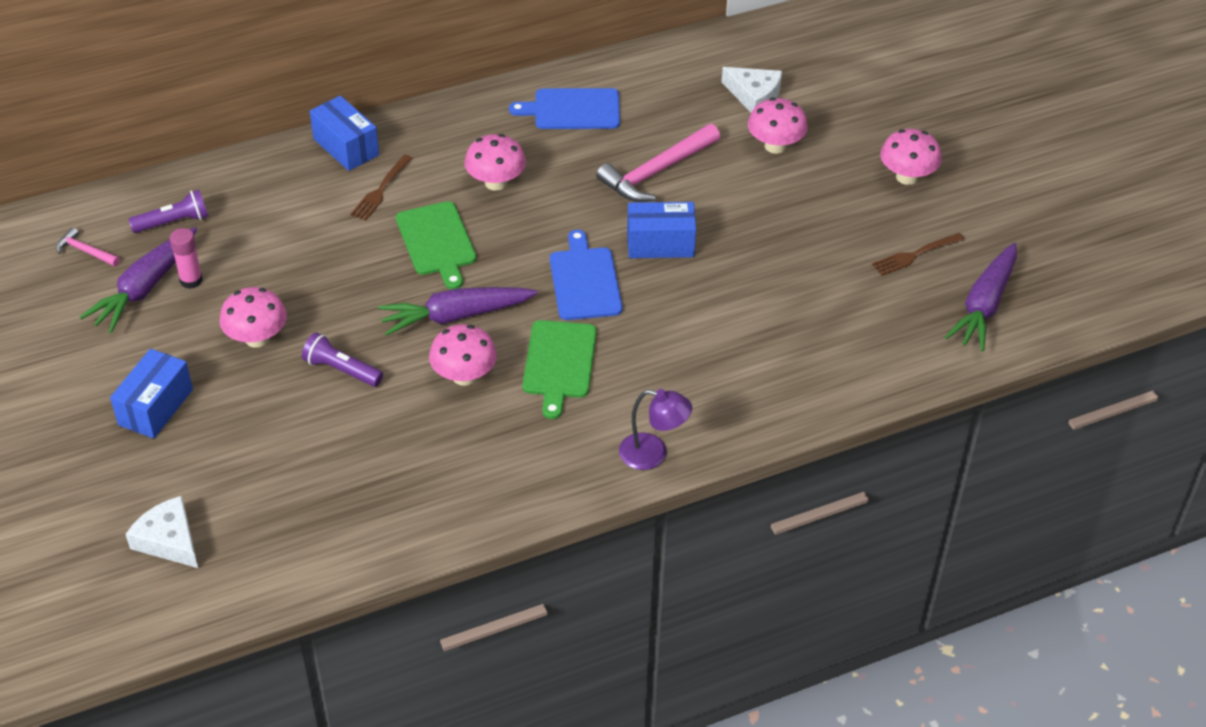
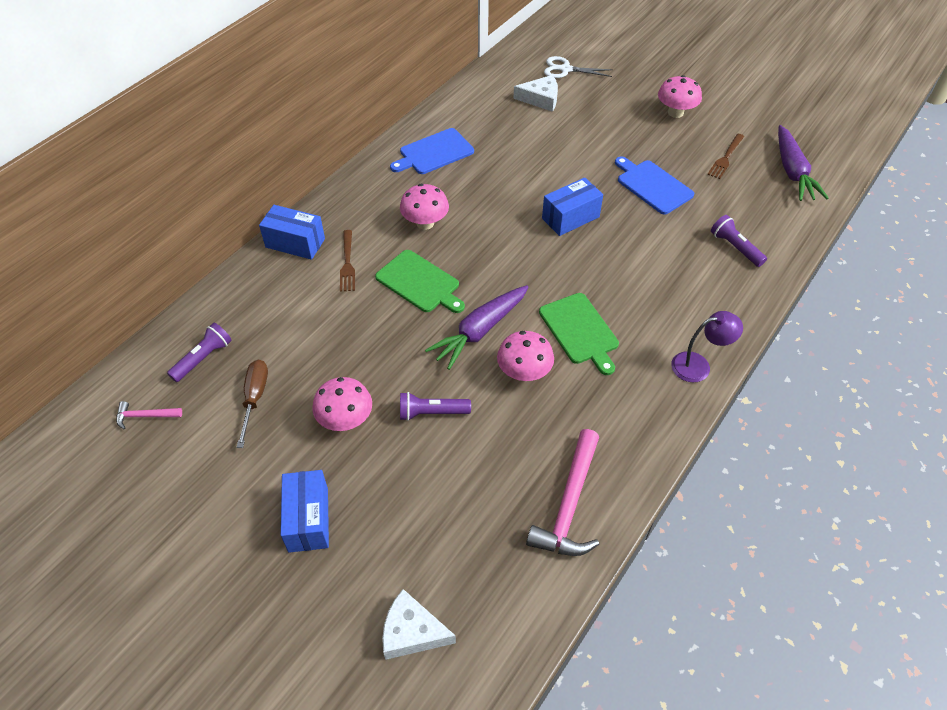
camera: 30 degrees left, 5 degrees up
(145, 288) = (221, 423): purple carrot -> none
(191, 280) = (254, 398): pink glue stick -> brown screwdriver
(584, 281) = (545, 265): blue cutting board -> blue cutting board (652, 186)
(656, 172) = (525, 171): pink hammer -> pink hammer (569, 504)
(775, 146) = (582, 125): pink mushroom -> none
(819, 71) = (565, 69): none -> white scissors
(820, 357) = (735, 247): none -> purple flashlight

